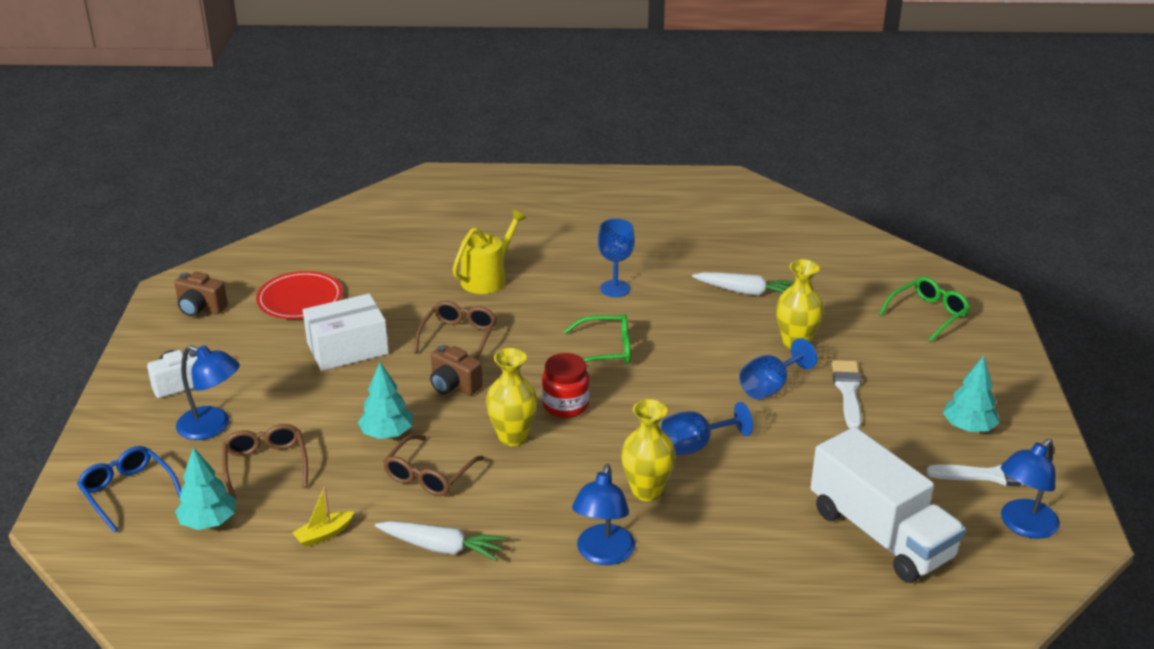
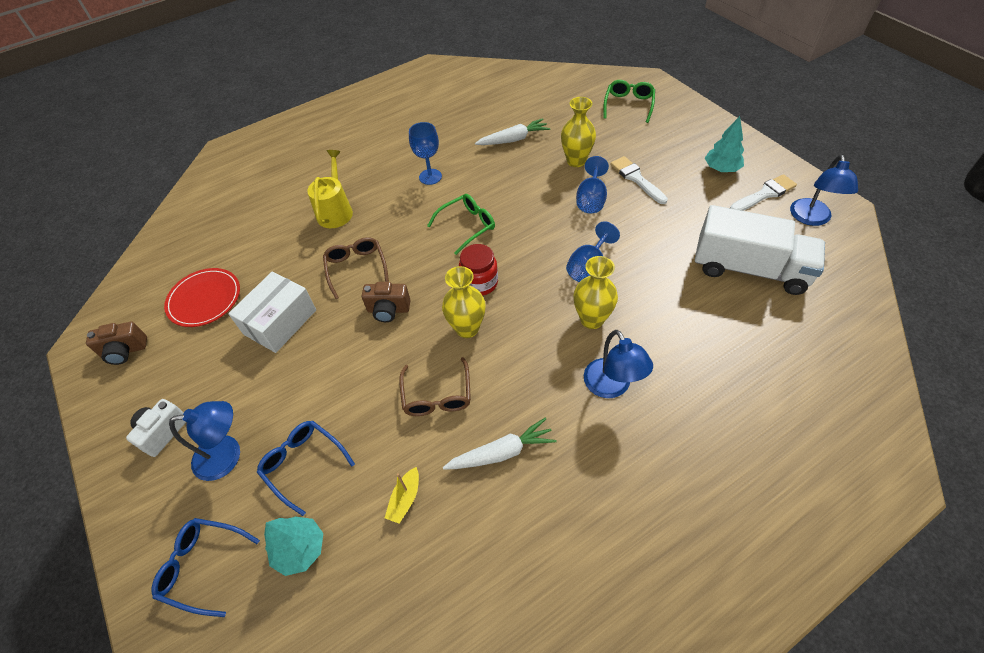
camera: 30 degrees left, 20 degrees up
(266, 465) = (303, 464): brown glasses -> blue glasses
(387, 433) = (375, 378): turquoise tree -> none

